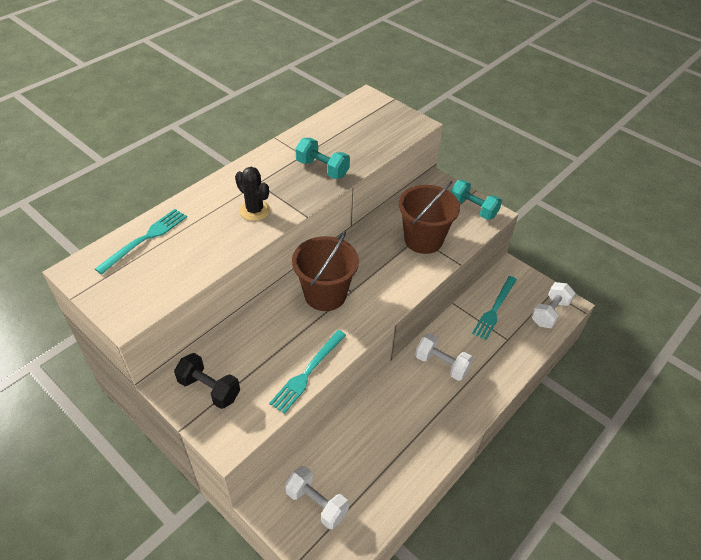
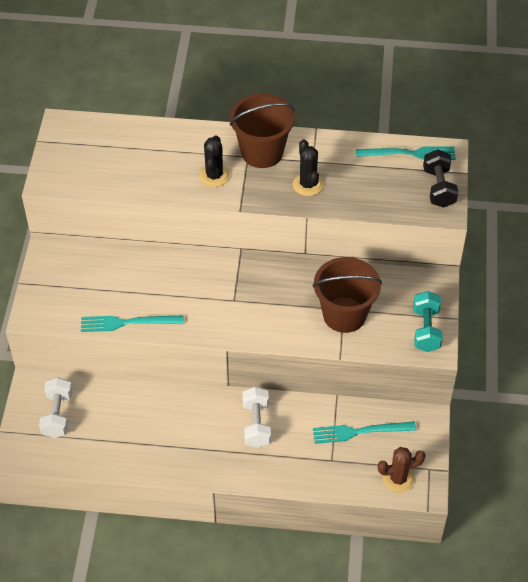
camera: 55 degrees right, 5 degrees up
(145, 239) = (124, 136): turquoise fork -> turquoise fork (409, 154)
(209, 389) = (64, 275): black dumbbell -> black dumbbell (438, 188)
(322, 169) = (308, 184): turquoise dumbbell -> black cactus
(325, 294) = (214, 285): brown bucket -> brown bucket (262, 152)
(549, 312) = (398, 479): white dumbbell -> brown cactus

